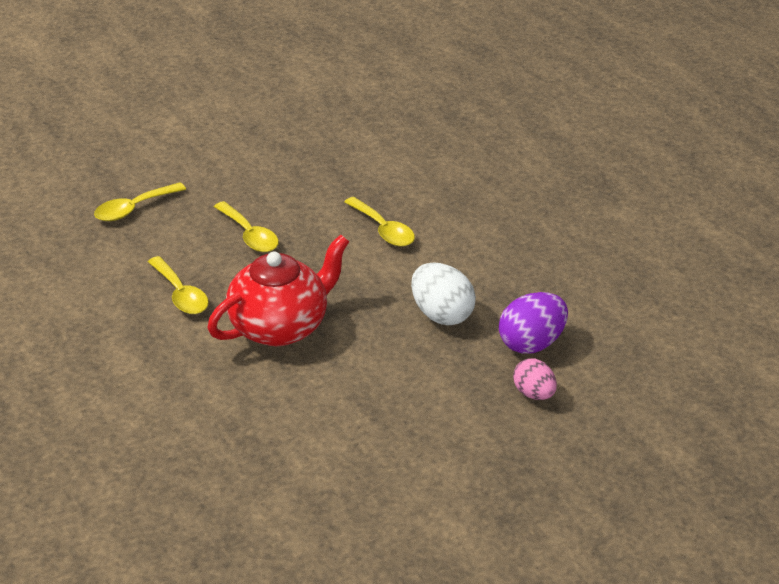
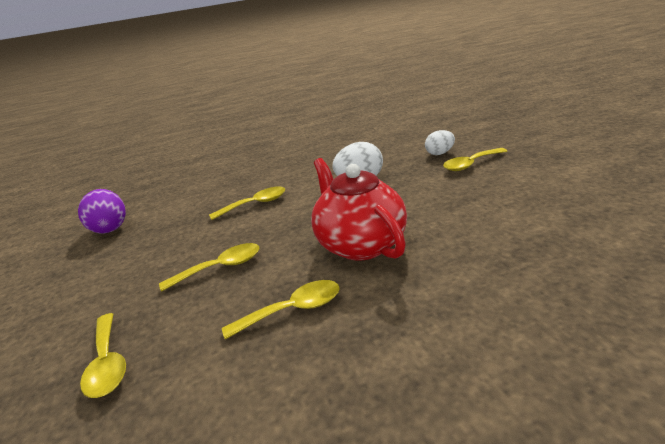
camera: 75 degrees left, 10 degrees down
(485, 423) = (470, 164): none -> yellow spoon
(531, 343) = (393, 155): purple egg -> purple egg (110, 228)
(533, 393) = (439, 153): pink egg -> white egg

